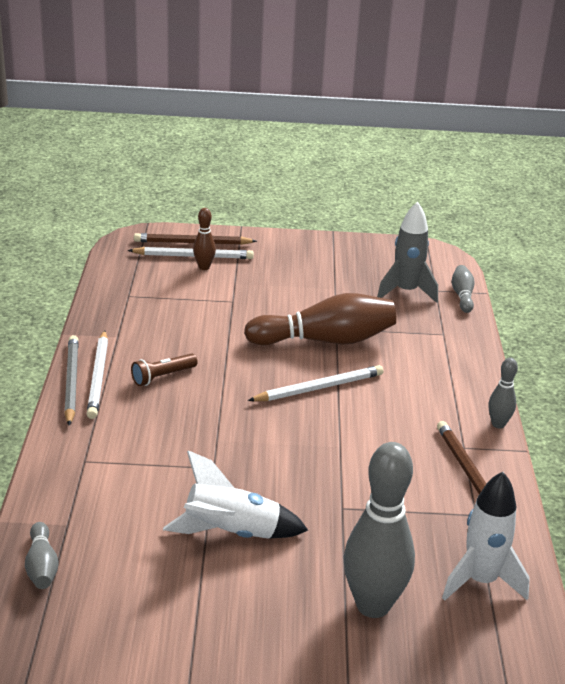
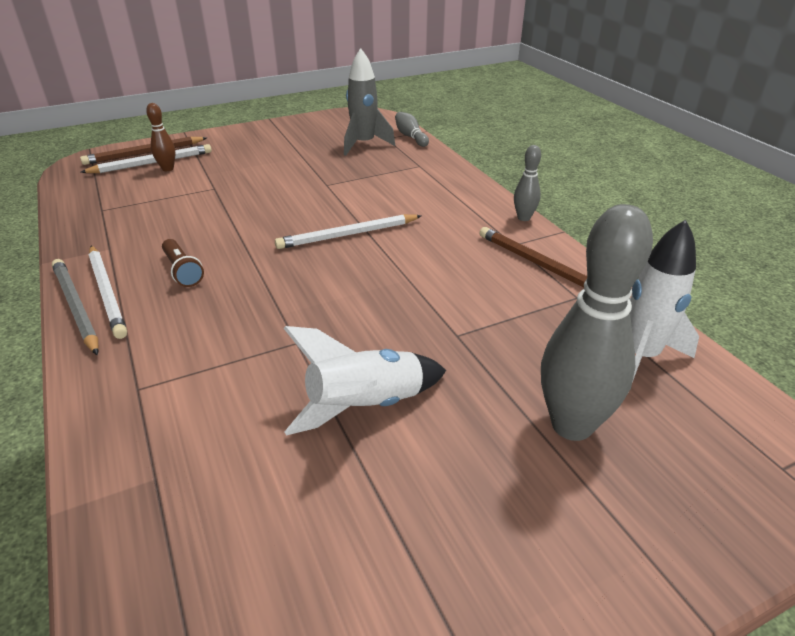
camera: 25 degrees left, 5 degrees up
(42, 566) = (147, 555): grey bowling pin -> none
(163, 376) = (182, 271): brown flashlight -> brown flashlight turned 60 degrees counterclockwise
(319, 388) = (348, 235): white pencil -> white pencil turned 150 degrees counterclockwise
(325, 340) = (324, 196): brown bowling pin -> none

